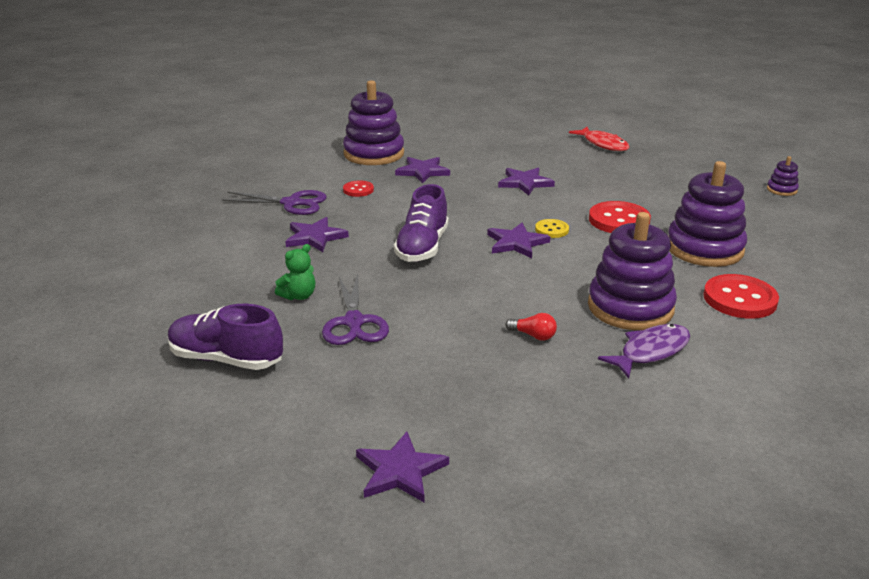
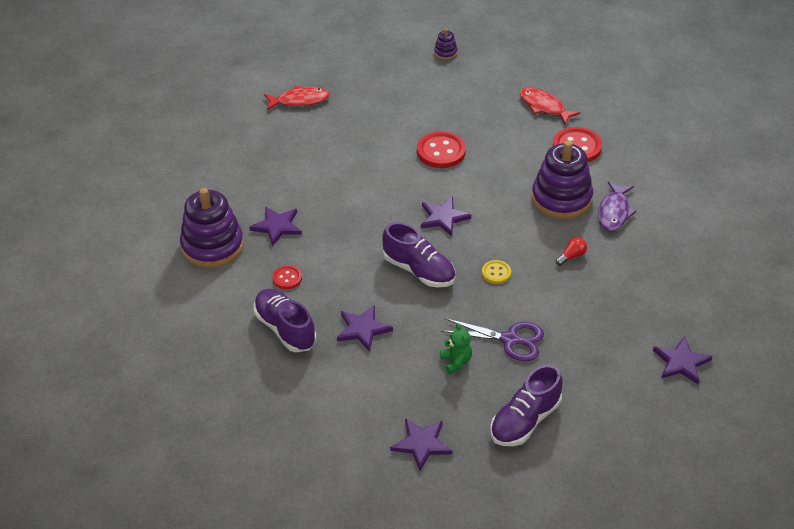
camera: 65 degrees left, 15 degrees up
(291, 203) = (285, 329): purple scissors -> purple shoe
(525, 183) = (344, 174): purple star -> purple star (422, 444)
(551, 230) = (434, 191): yellow button -> yellow button (496, 273)
(650, 351) = (614, 212): purple fish -> purple fish turned 150 degrees counterclockwise
(704, 249) = (506, 131): purple stacking toy -> none
(782, 263) = (544, 107): none -> red fish

